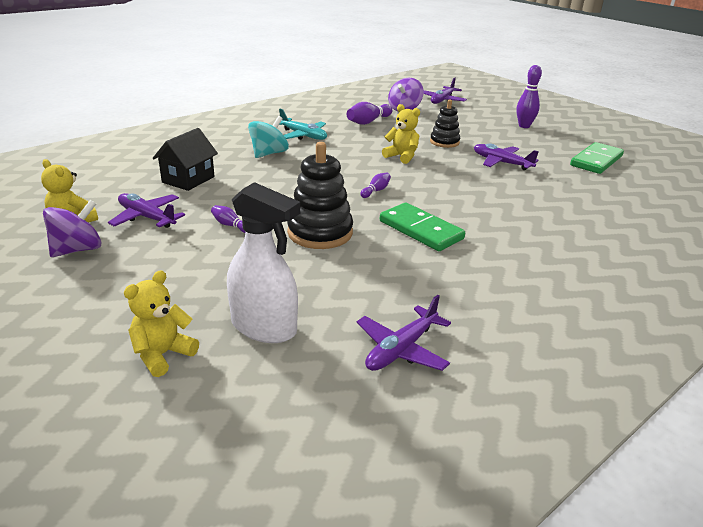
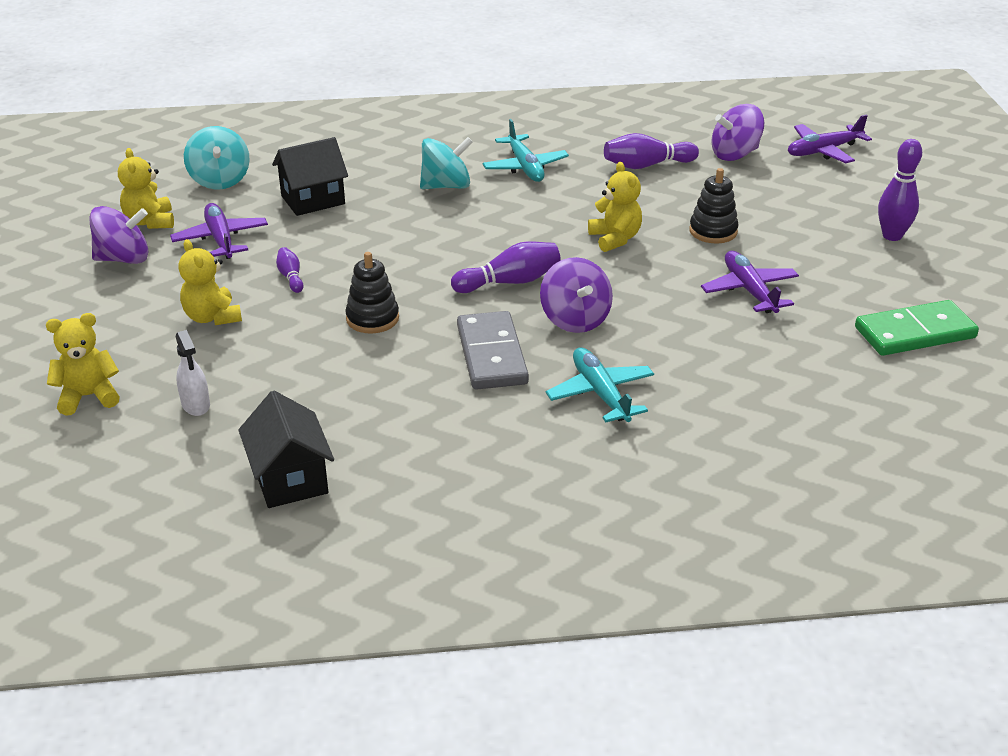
camera: 35 degrees right, 5 degrees up
(101, 184) = (220, 180): none -> turquoise spinning top
(202, 266) = (212, 317): none -> yellow teddy bear
(264, 327) = (196, 405): white spray bottle -> white spray bottle, size x0.51
(320, 233) = (372, 318): black stacking toy -> black stacking toy, size x0.62
(376, 191) = (509, 282): purple bowling pin -> purple bowling pin, size x1.77
(401, 349) = (290, 479): purple plane -> black house
(420, 230) = (491, 355): green domino -> grey domino
(439, 199) = (575, 319): none -> purple spinning top
(507, 231) = (600, 393): none -> turquoise plane

